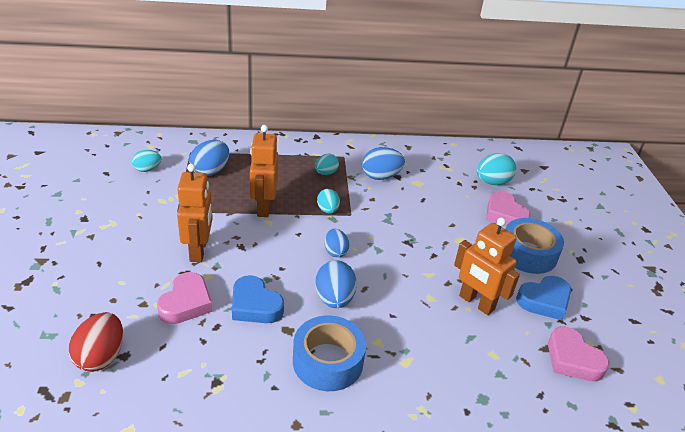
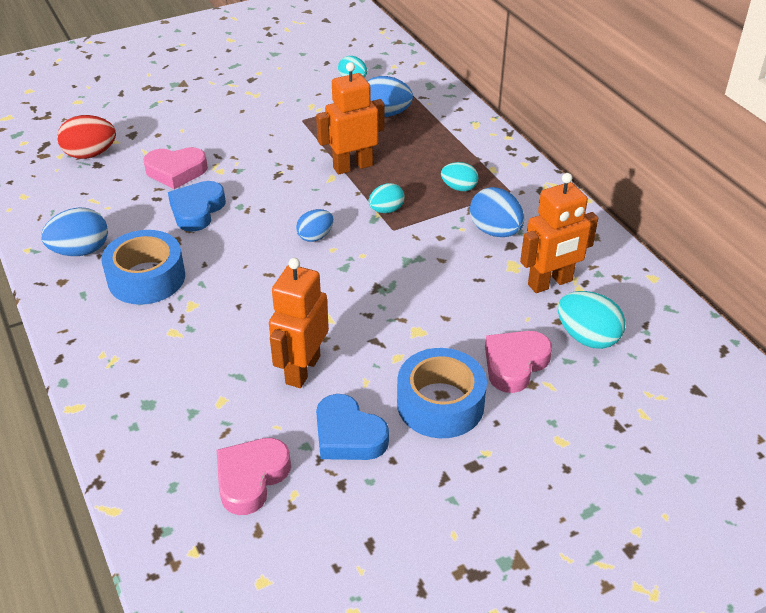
camera: 70 degrees right, 5 degrees up
(198, 250) = (252, 152): orange robot -> orange robot (550, 283)
(334, 299) = (238, 257): blue egg -> blue egg (80, 251)

